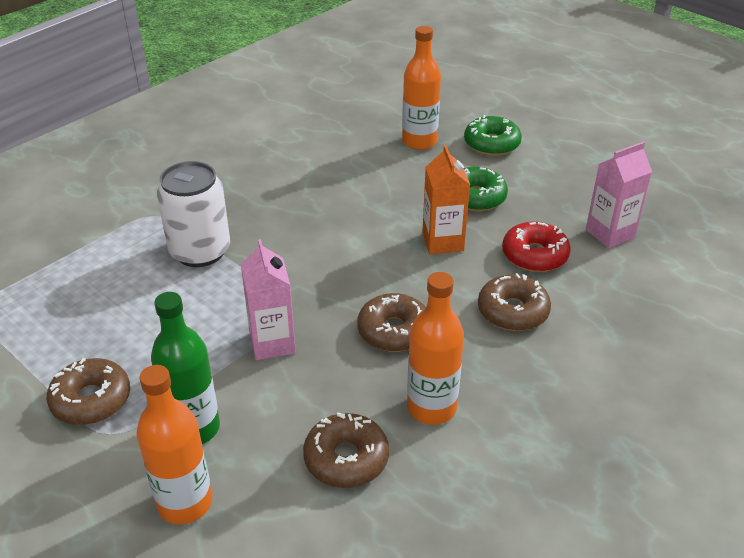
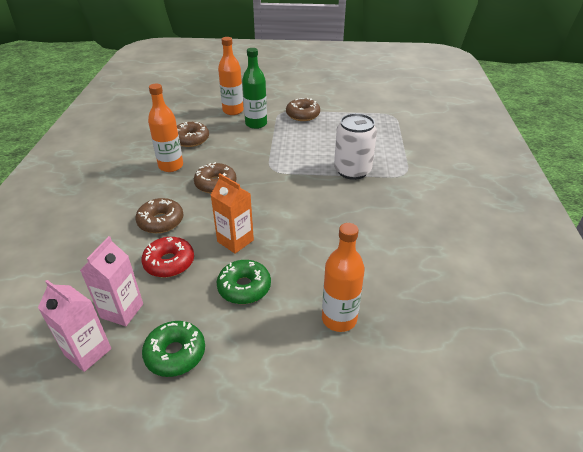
camera: 140 degrees right, 0 degrees up
(272, 343) = (264, 156): pink carton -> pink carton (88, 352)
(491, 144) = (280, 357): green donut -> green donut (175, 354)

